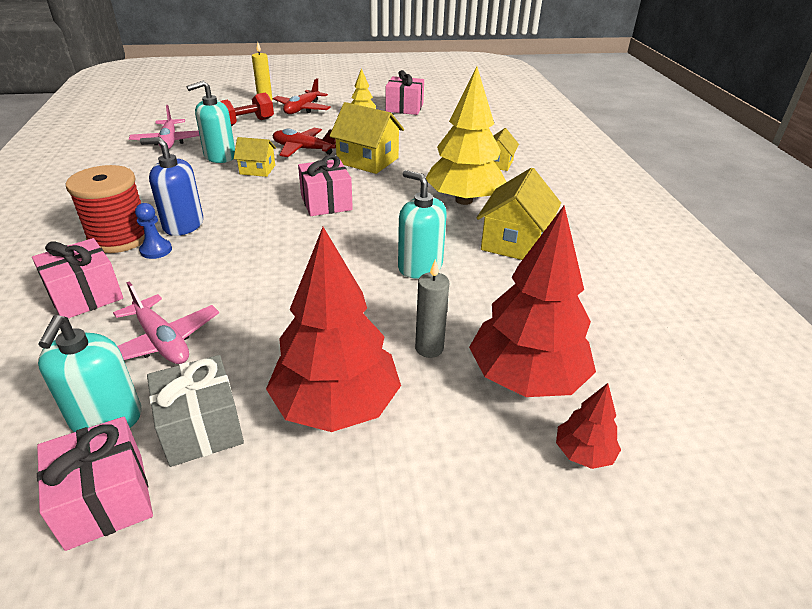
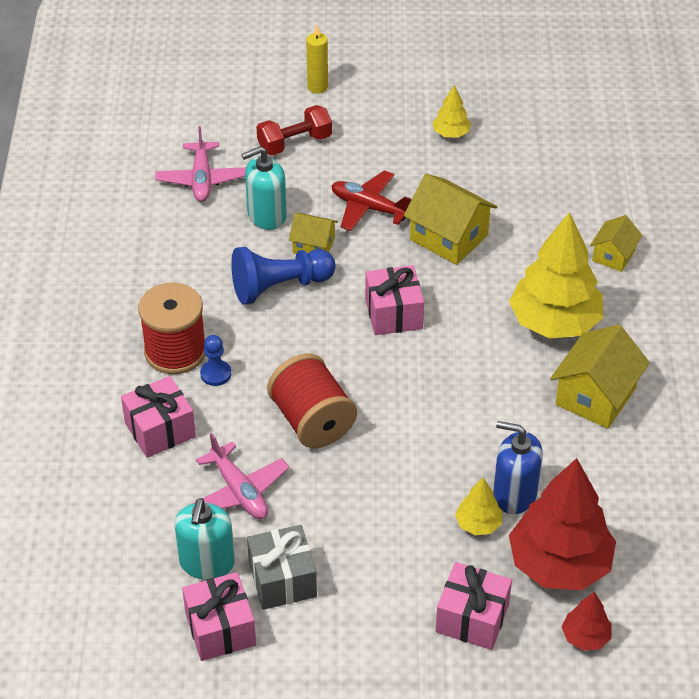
camera: 10 degrees right, 10 degrees up
(183, 225) = (238, 338): blue soap dispenser -> blue soap dispenser (514, 494)
(226, 193) = (279, 287): none -> blue pawn
(249, 277) = (312, 421): none -> red spool
(302, 109) = (369, 113): red plane -> none
(336, 405) = (390, 572): red tree -> none
(404, 108) = (512, 119): pink gift -> pink gift (472, 618)
(420, 266) = (486, 422): turquoise soap dispenser -> none
(429, 348) = (478, 524): grey candle -> yellow tree

